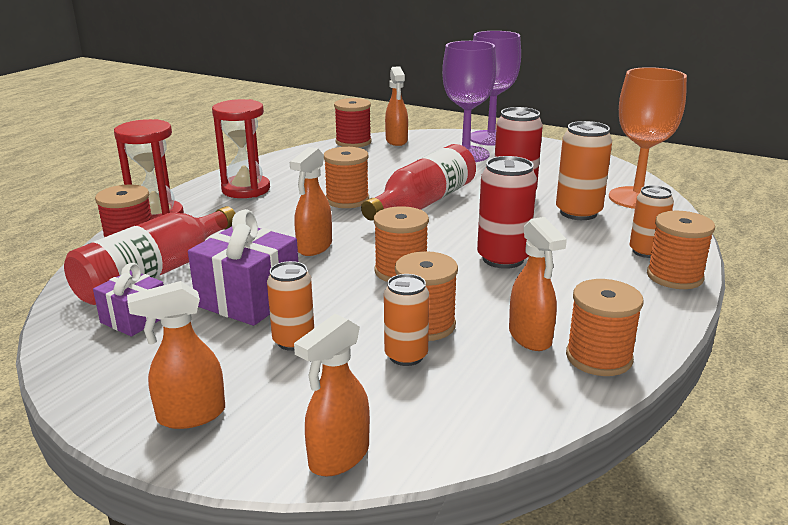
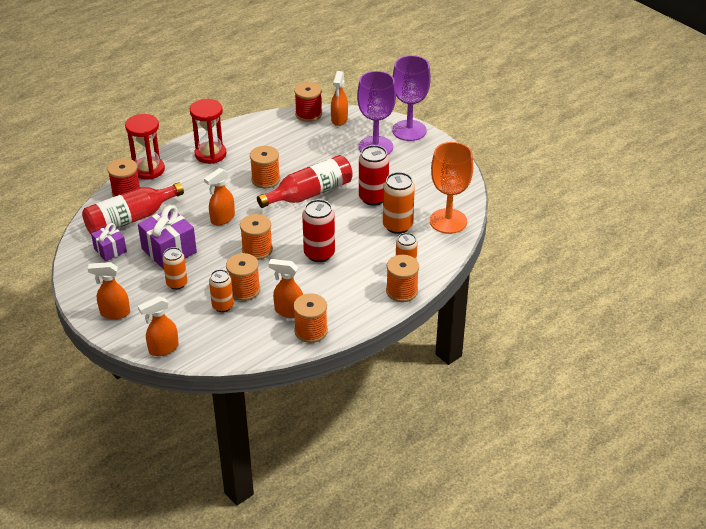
camera: 20 degrees right, 15 degrees up
(530, 338) = (288, 311): orange spray bottle -> orange spray bottle turned 105 degrees clockwise

